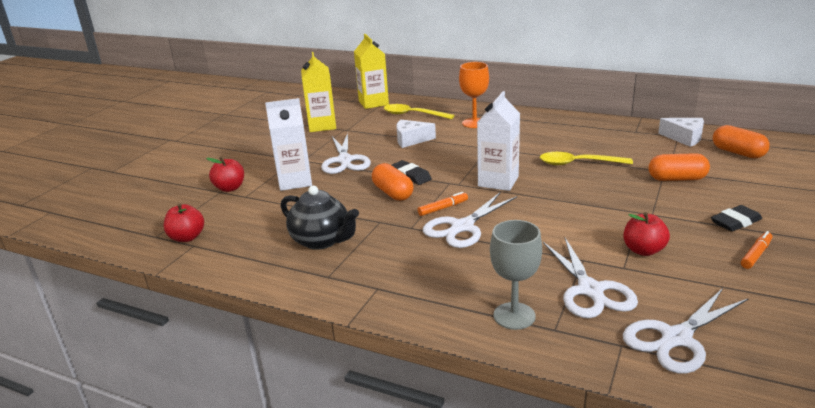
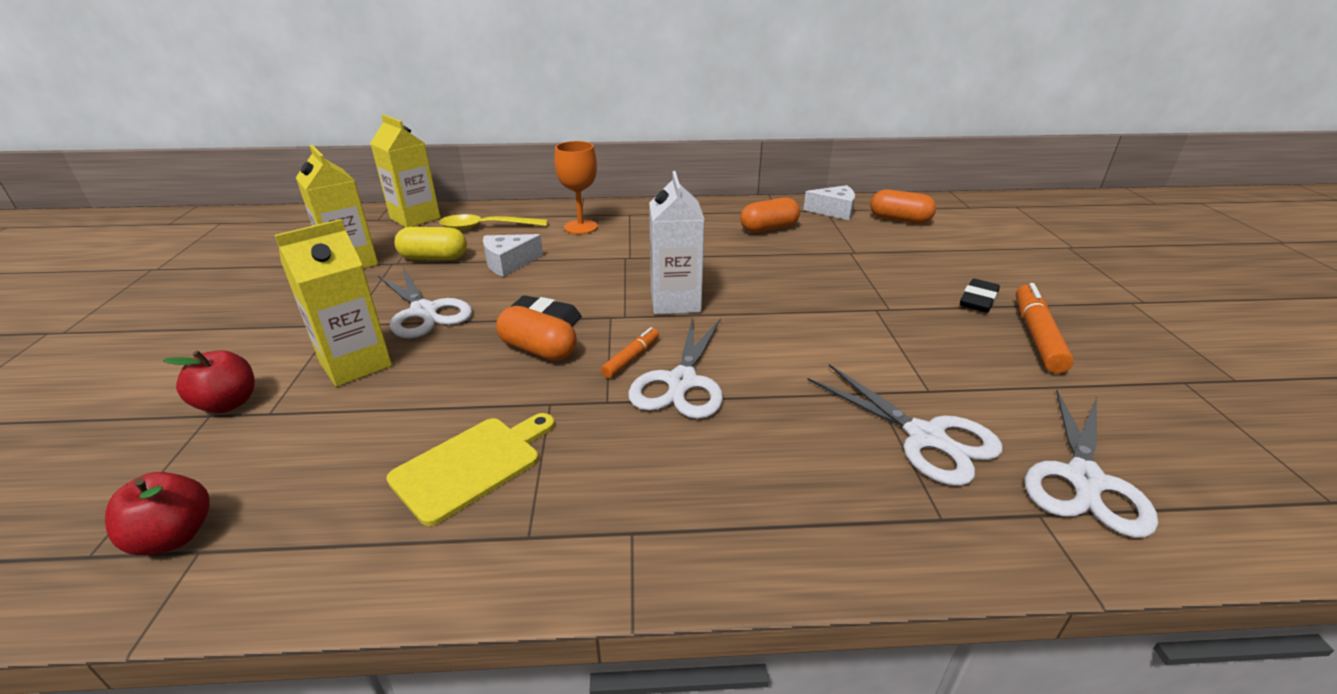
camera: 30 degrees left, 5 degrees up
(295, 181) = (355, 364): white carton -> yellow carton
(321, 240) = (472, 465): black teapot -> yellow cutting board
(369, 130) = (434, 258): none -> yellow capsule
(514, 316) = (873, 514): grey goblet -> none
(578, 163) = (752, 259): yellow spoon -> none
(643, 250) = (927, 360): red apple -> none
(677, 179) = (872, 260): orange capsule -> orange capsule (769, 229)
(756, 254) = (1036, 336): orange marker -> orange marker, size x1.74

